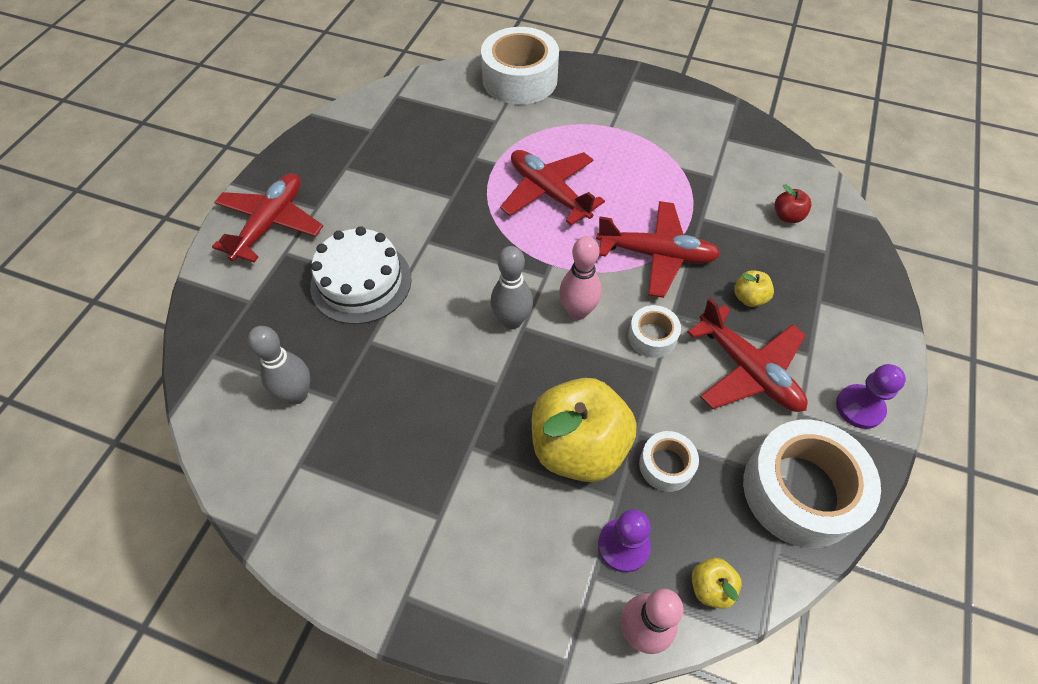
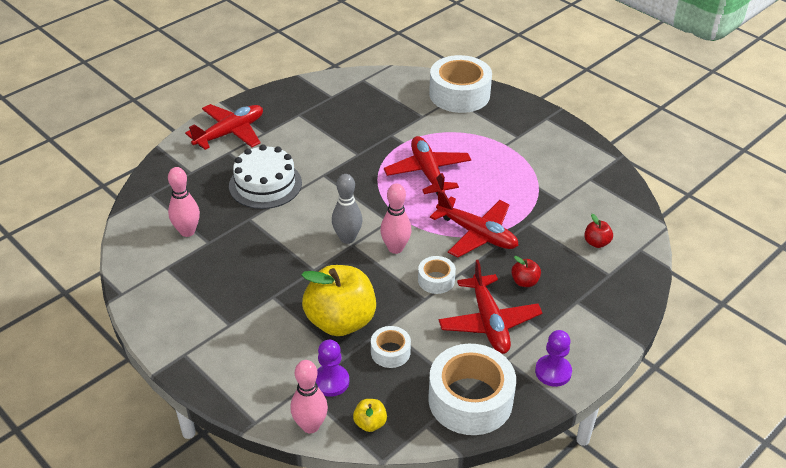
camera: 25 degrees right, 15 degrees down
(297, 394) = (187, 231): grey bowling pin -> pink bowling pin
(749, 298) = (524, 282): yellow apple -> red apple

